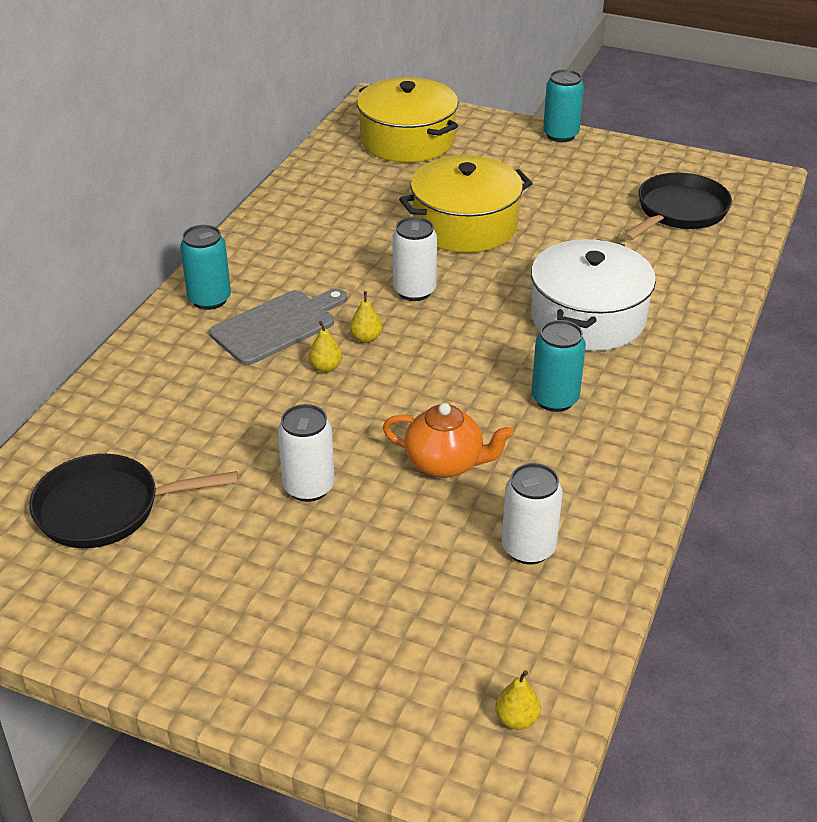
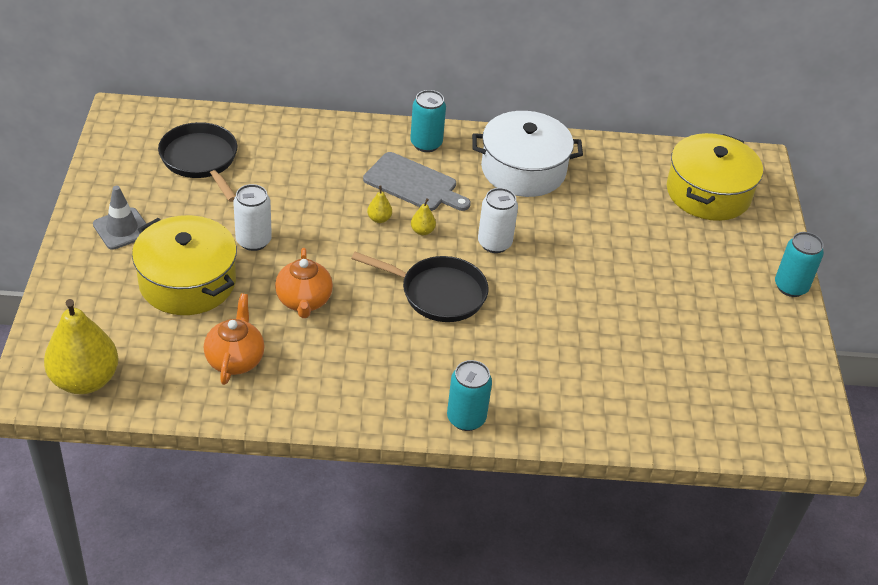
camera: 65 degrees right, 5 degrees up
(209, 624) = (122, 229): none -> grey traffic cone
(465, 226) = (601, 253): yellow pot -> yellow pot (187, 282)
(516, 719) = (85, 380): yellow pear -> yellow pear, size x2.46
(528, 548) = (235, 359): white can -> orange teapot
(555, 399) = (401, 347): turquoise can -> turquoise can (466, 418)
(588, 317) = (515, 350): white pot -> white pot (523, 170)
(678, 212) = (714, 388): black pan -> black pan (438, 293)

